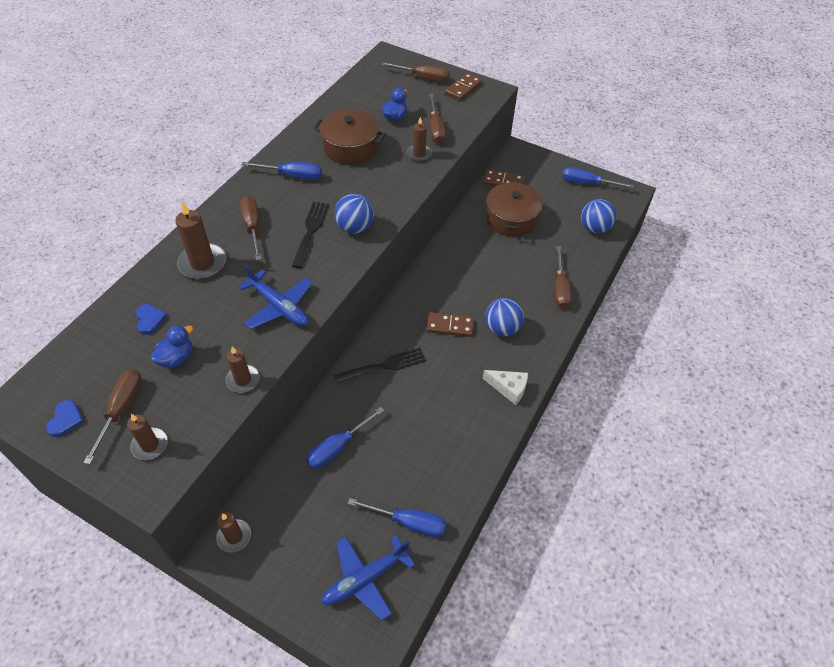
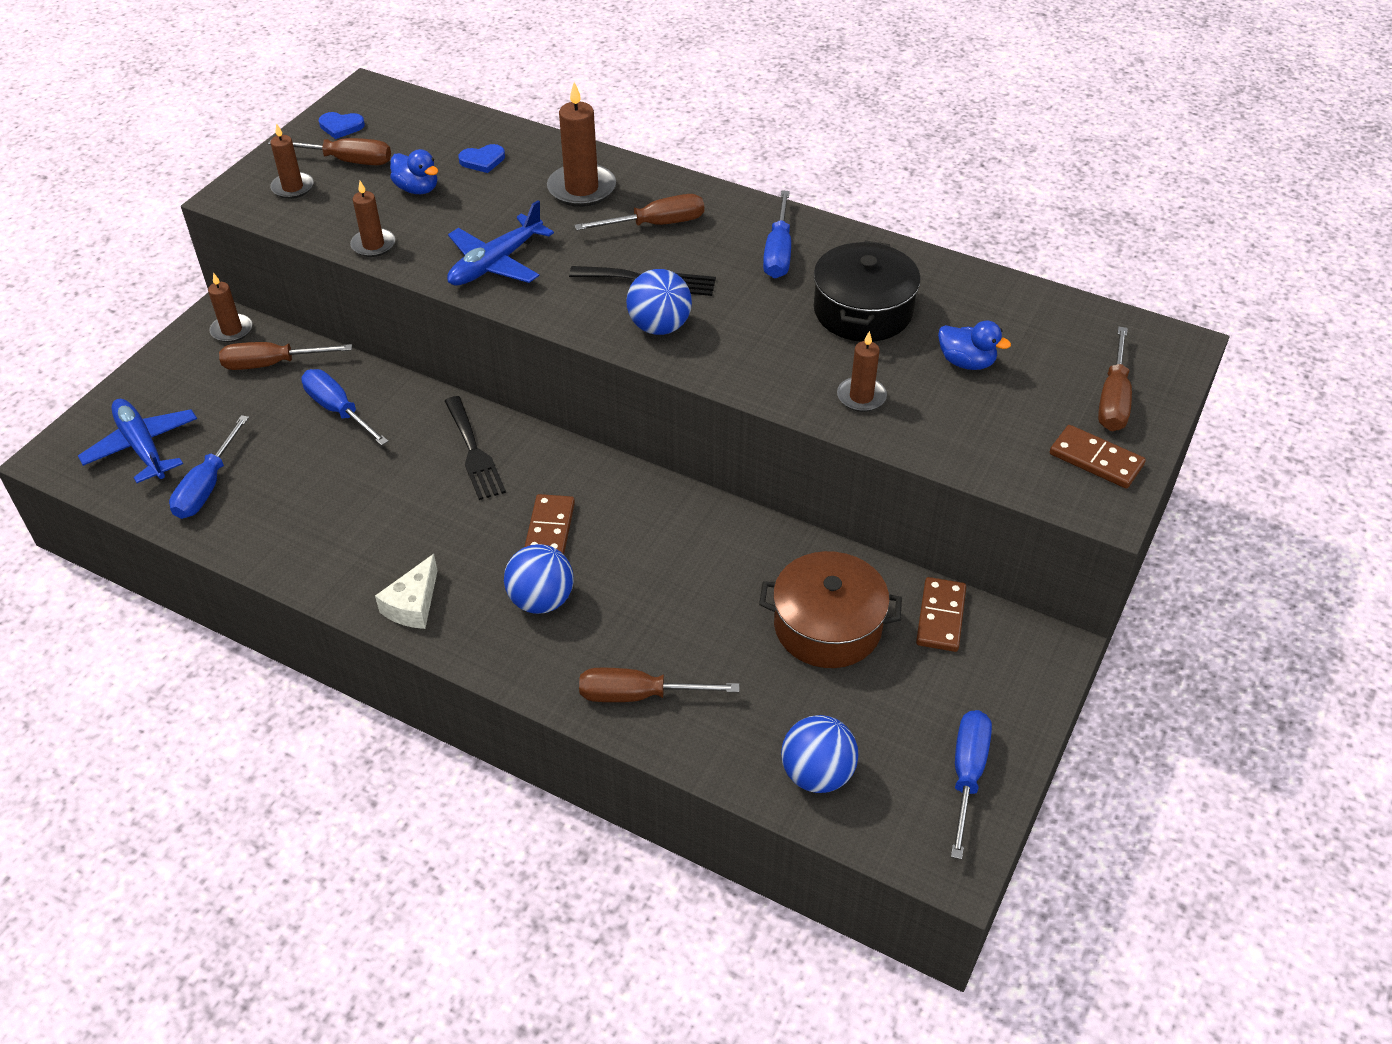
camera: 90 degrees right, 5 degrees down
(350, 148) = (862, 311): brown pot -> black pot
(435, 129) = (944, 418): brown screwdriver -> brown screwdriver (272, 364)

